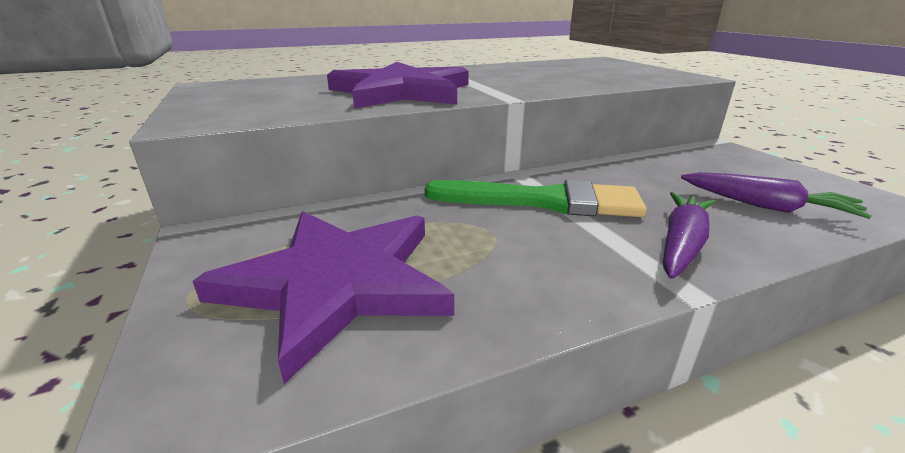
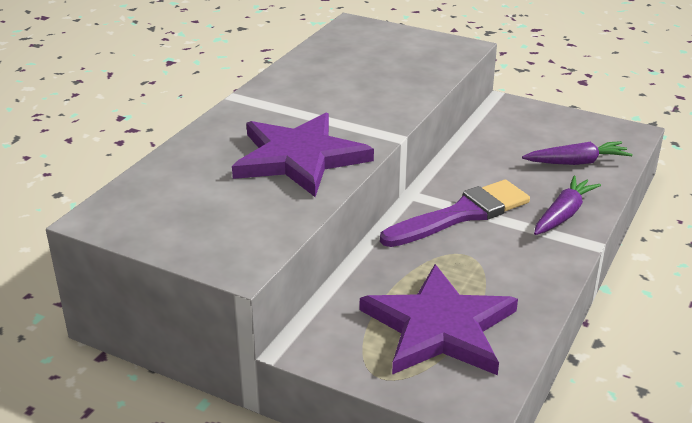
camera: 40 degrees left, 5 degrees up
(544, 201) = (462, 214): green brush -> purple brush
(681, 244) = (563, 214): purple carrot -> purple carrot turned 45 degrees clockwise

